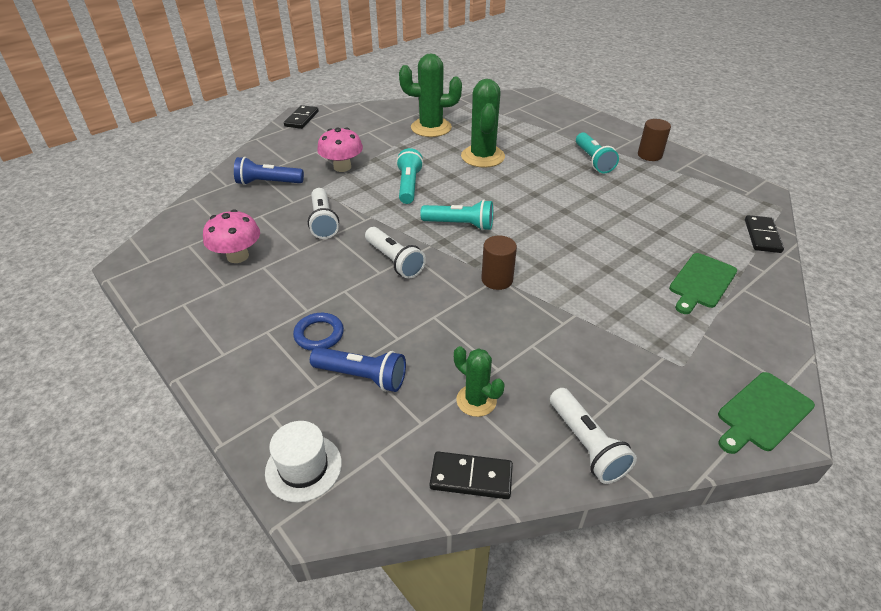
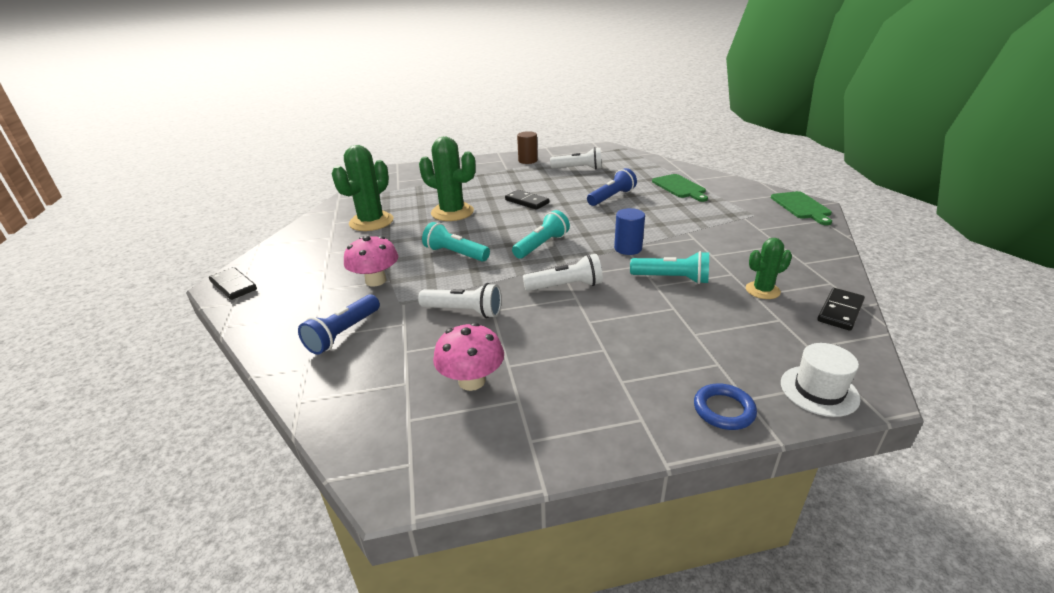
camera: 60 degrees left, 10 degrees down
(319, 334) = (645, 349): blue ring -> blue ring (723, 410)
(362, 376) = (715, 336): blue flashlight -> blue flashlight (611, 197)
(497, 279) = (628, 248): brown cylinder -> blue cylinder
(587, 444) = (816, 262): white flashlight -> white flashlight (578, 168)
(593, 161) = (512, 177): turquoise flashlight -> turquoise flashlight (672, 278)
(762, 236) = (647, 160): black domino -> black domino (527, 201)

